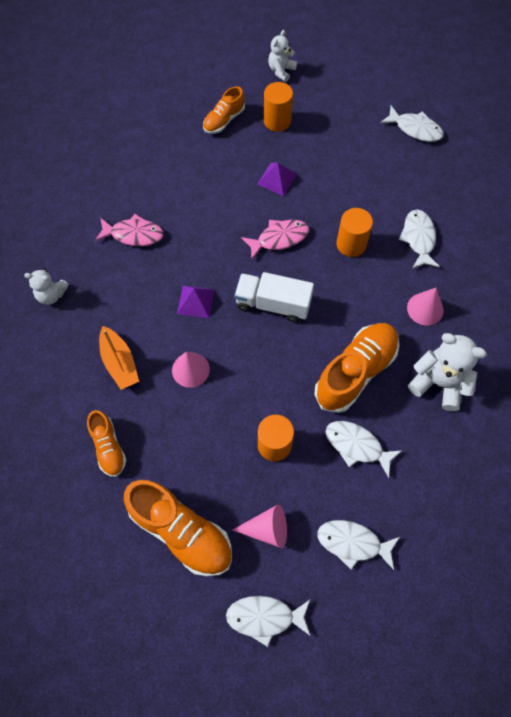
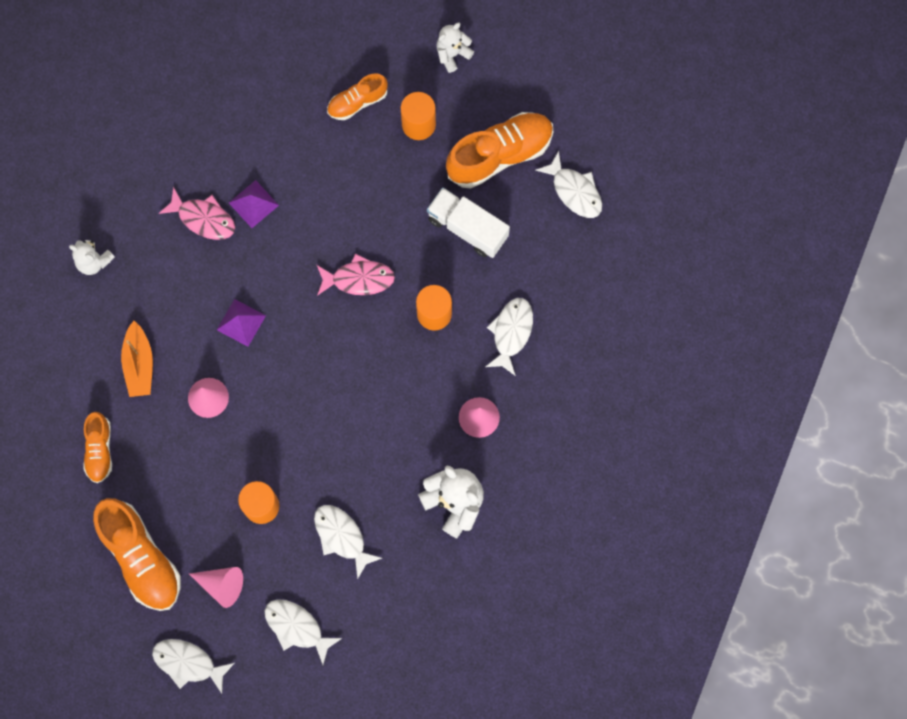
camera: 20 degrees right, 10 degrees up
(273, 304) = (321, 354): white truck -> white truck (467, 228)
(277, 179) = (386, 202): purple pyramid -> purple pyramid (253, 204)
(356, 372) = (375, 460): orange shoe -> orange shoe (500, 155)

